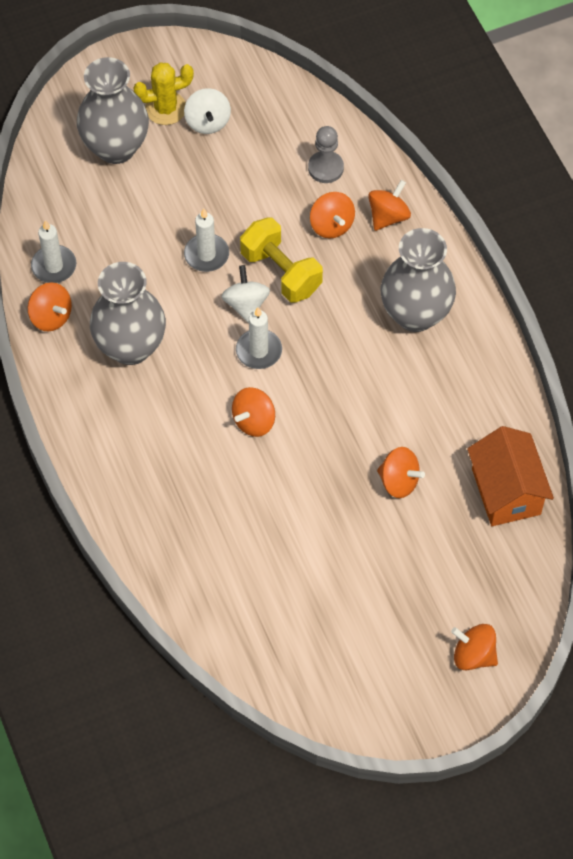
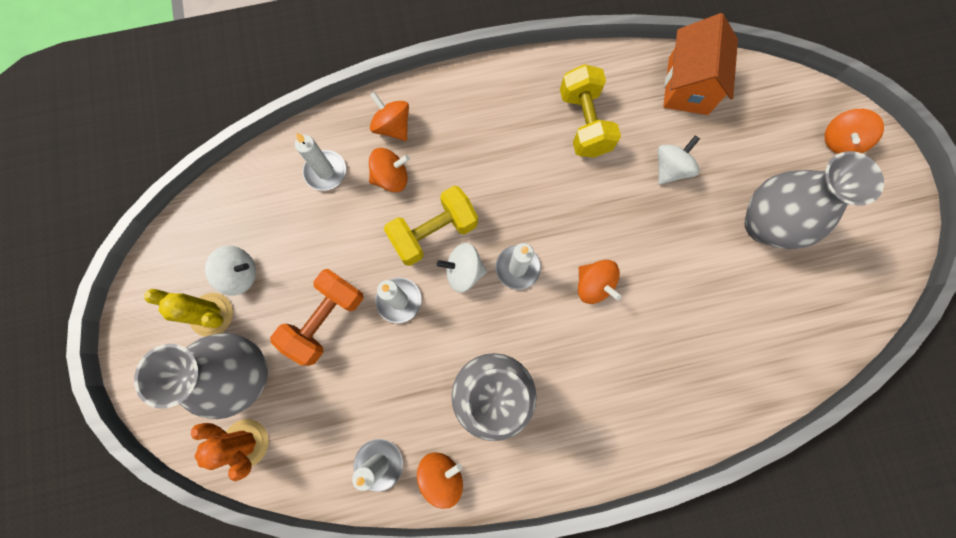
camera: 80 degrees left, 15 degrees up
(57, 161) = (246, 443): none -> orange cactus
(165, 108) = (211, 314): yellow cactus -> yellow cactus turned 60 degrees counterclockwise
(177, 199) = (326, 320): none -> orange dumbbell
(325, 168) = (325, 172): grey pawn -> white candle
(399, 481) = (670, 169): orange spinning top -> white spinning top
(415, 314) = (502, 123): grey vase -> grey vase (764, 224)
(434, 392) = (584, 123): none -> yellow dumbbell
(506, 491) = (688, 86): orange house -> orange house turned 75 degrees counterclockwise

